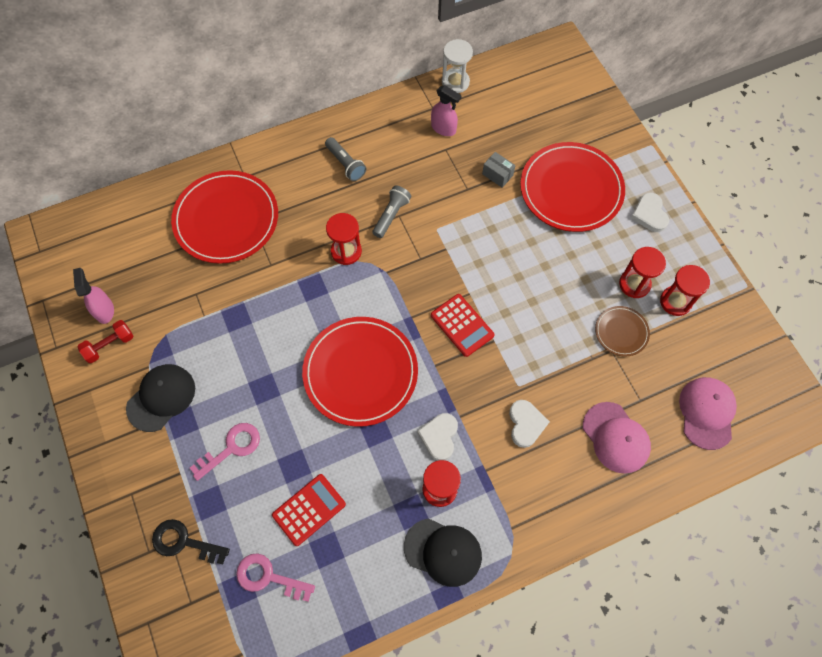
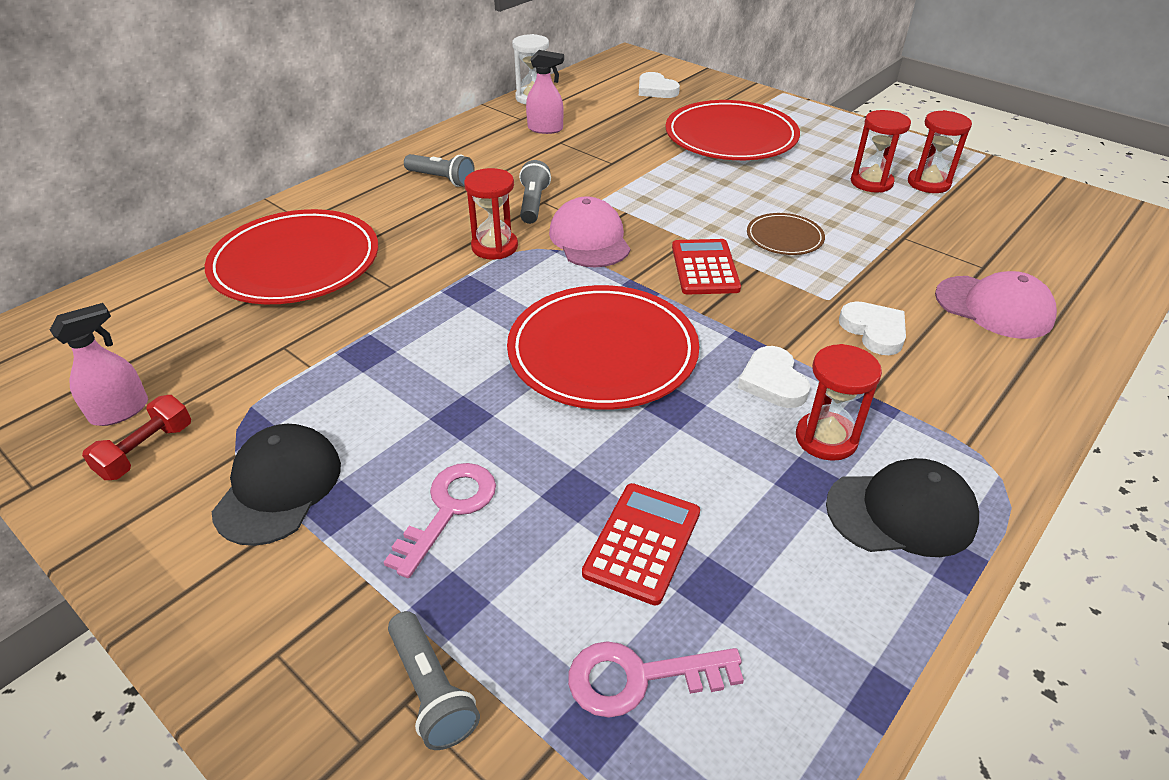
camera: 25 degrees left, 25 degrees down
(104, 310) = (120, 411): pink spray bottle -> pink spray bottle turned 90 degrees clockwise
(184, 542) = (432, 691): black key -> grey flashlight
(462, 325) = (705, 268): red calculator -> red calculator turned 120 degrees counterclockwise
(497, 175) = (638, 145): grey box -> none
(621, 332) = (898, 220): brown plate -> brown plate (784, 237)
(649, 214) = (831, 133): white heart -> white heart (656, 90)
(707, 413) = (1065, 255): pink cap -> pink cap (589, 239)

